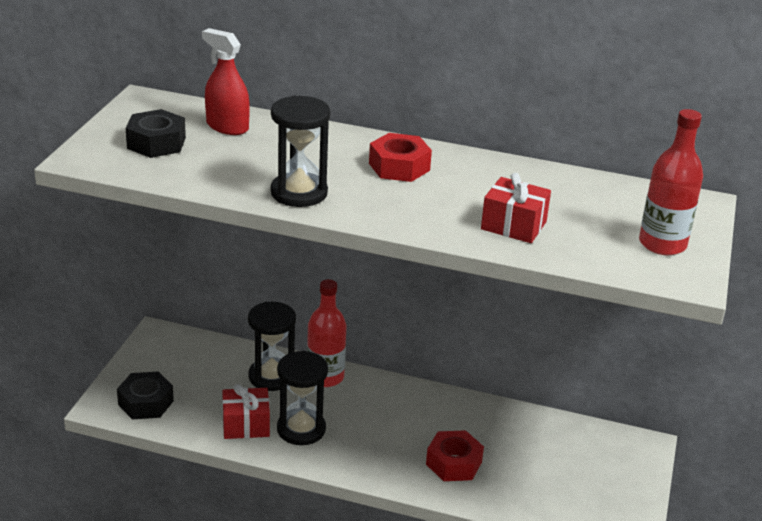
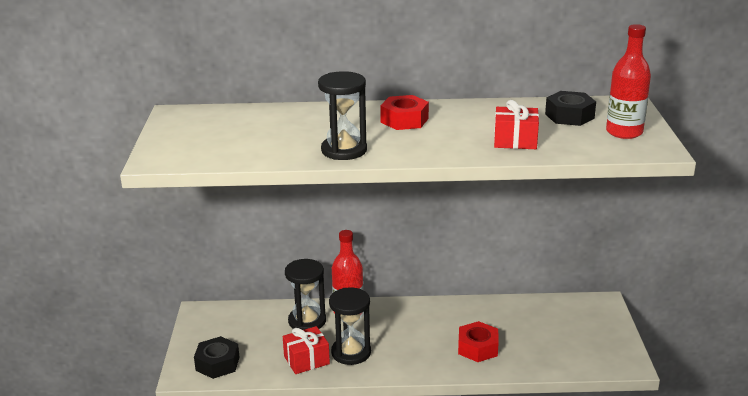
camera: 15 degrees left, 5 degrees down
(156, 143) = (207, 139): black nut -> black nut (569, 116)
(227, 127) = (255, 118): red spray bottle -> none

